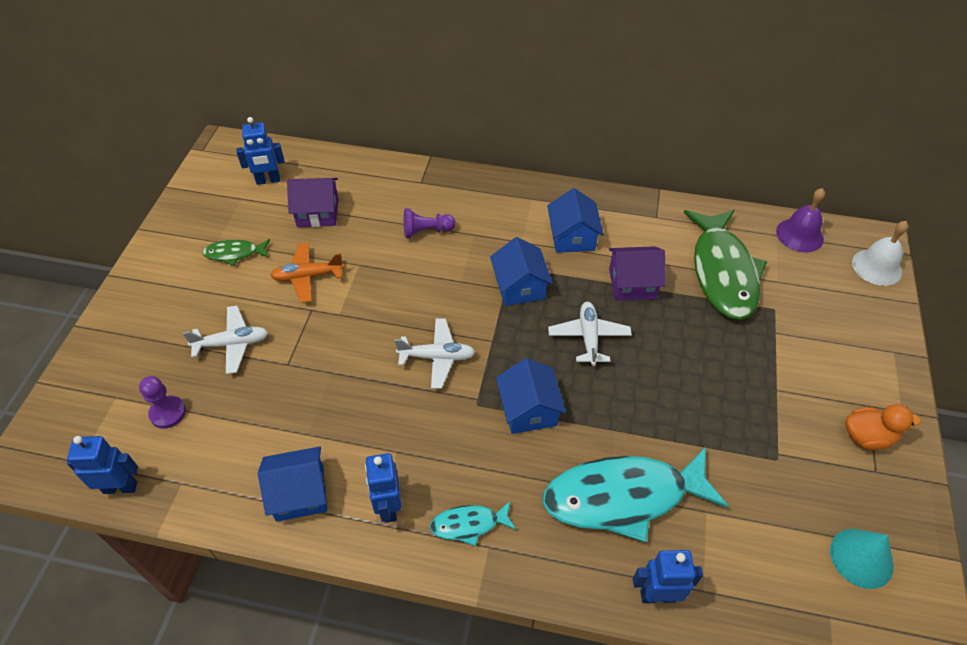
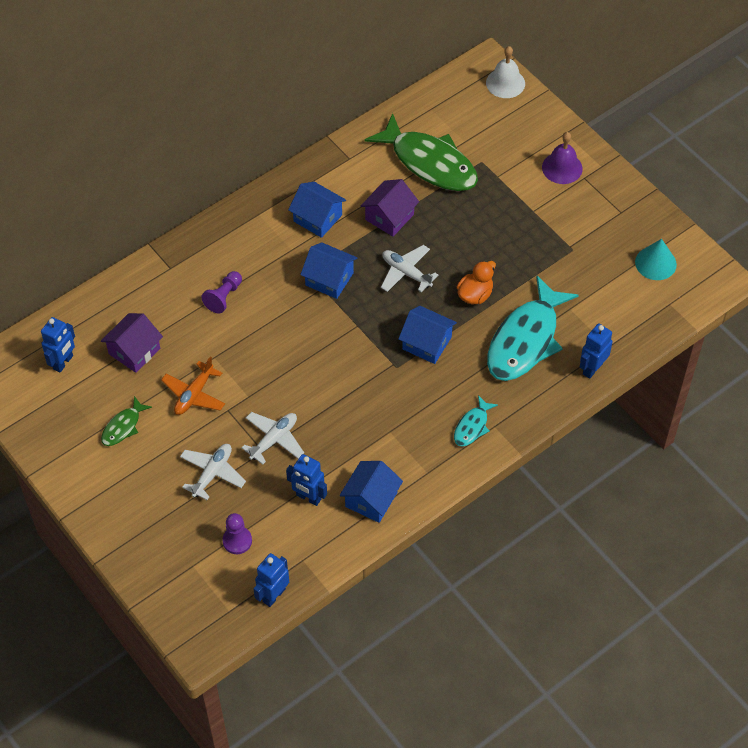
camera: 50 degrees left, 5 degrees up
(388, 507) = (423, 459): blue robot -> blue robot (308, 497)
(437, 357) = (340, 364): white plane -> white plane (274, 439)
(799, 235) = (443, 97): purple bell -> purple bell (562, 168)
(867, 437) = (600, 197): orange duck -> orange duck (475, 294)

